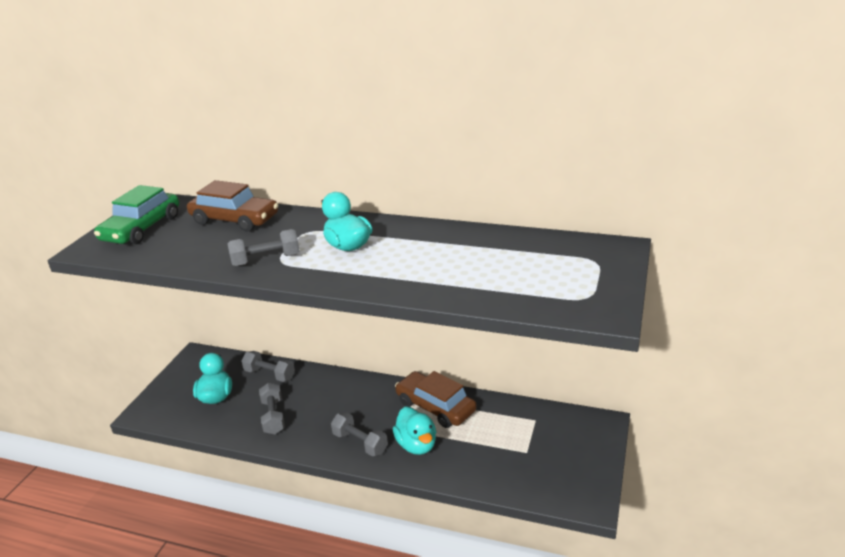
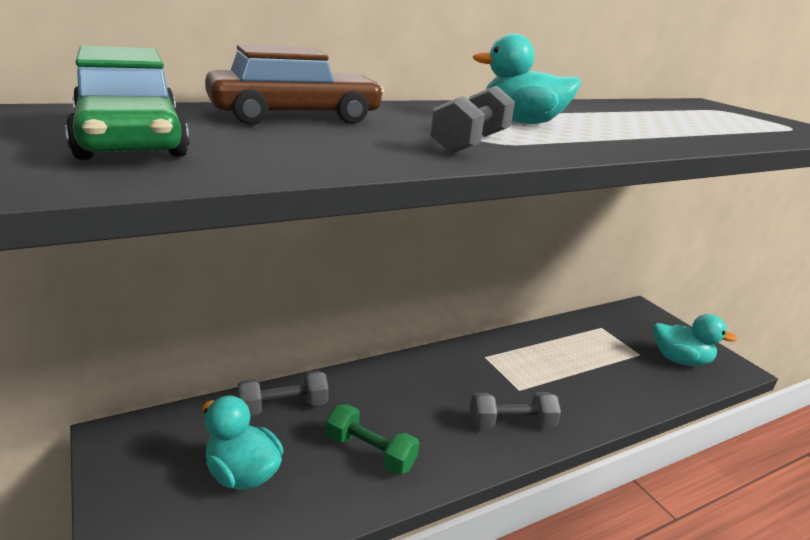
camera: 50 degrees left, 5 degrees down
(273, 417) = (370, 453): grey dumbbell -> green dumbbell
(416, 445) = (561, 395): turquoise duck -> turquoise duck (680, 360)
(435, 407) = (516, 353): brown car -> none

